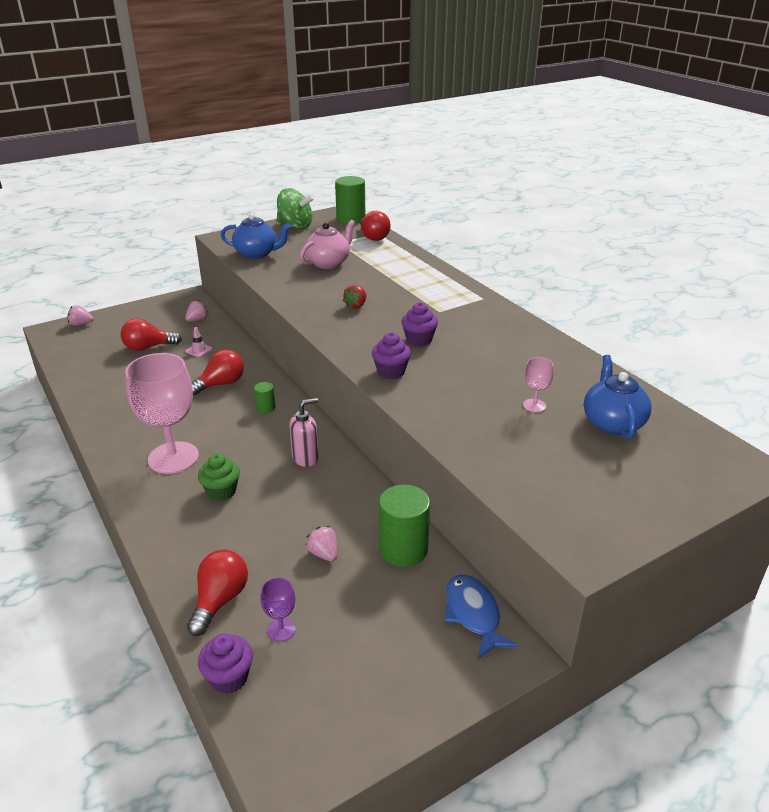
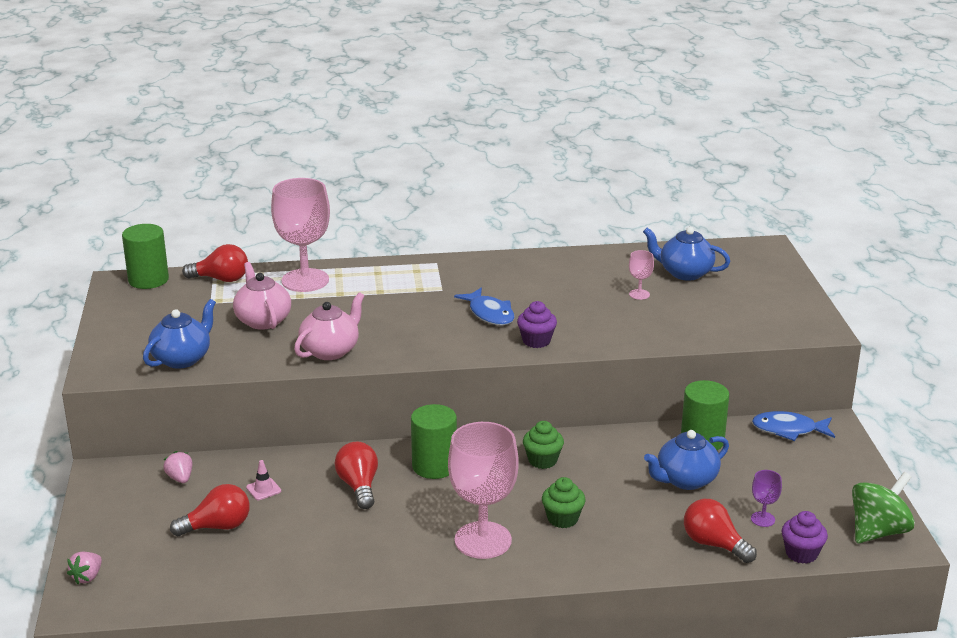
camera: 65 degrees left, 5 degrees down
(148, 347) = (217, 527): red light bulb -> red light bulb turned 120 degrees counterclockwise
(265, 408) = (434, 466): green cylinder -> green cylinder, size x2.01
(295, 226) = (125, 318): green spinning top -> green spinning top (878, 531)
(304, 294) = (330, 351): none -> pink teapot
(305, 458) = (542, 460): pink soap dispenser -> green cupcake
(324, 554) = (685, 480): pink strawberry -> blue teapot
(356, 306) = (387, 328): red strawberry -> none
(400, 261) = (305, 280): none -> pink goblet
(419, 340) = (489, 314): purple cupcake -> blue fish

